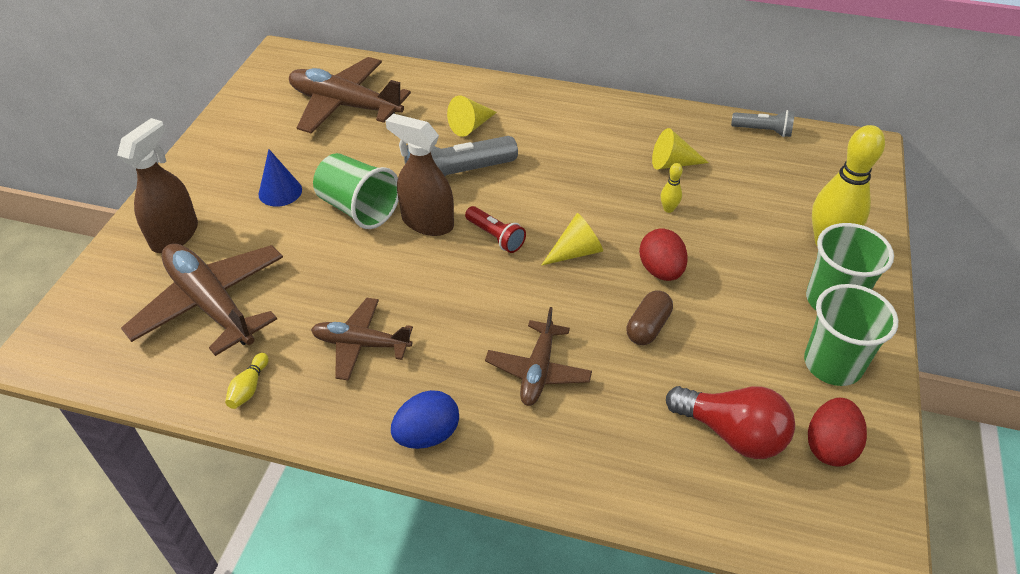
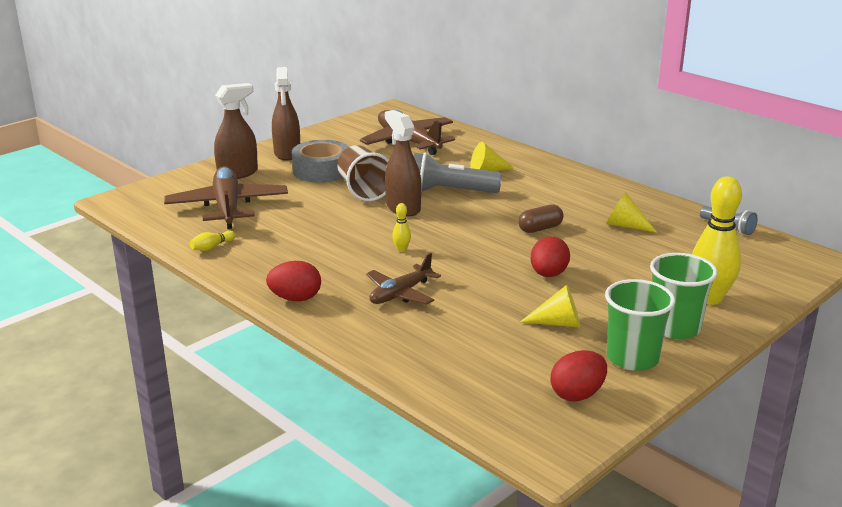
camera: 30 degrees right, 20 degrees down
(211, 175) = (287, 153): none -> brown spray bottle
(280, 191) = (321, 170): blue cone -> grey tape
(358, 209) = (363, 190): green cup -> brown cup
(361, 344) = (298, 249): brown plane -> none
(427, 435) = (295, 298): blue egg -> red egg
(495, 237) = (443, 226): red flashlight -> none
(576, 252) = (494, 248): yellow cone -> yellow cone (558, 323)
(648, 327) = (504, 297): brown capsule -> brown capsule (540, 228)
(668, 209) = (593, 247): yellow bowling pin -> yellow bowling pin (401, 249)
(732, 433) = (507, 364): red light bulb -> none

